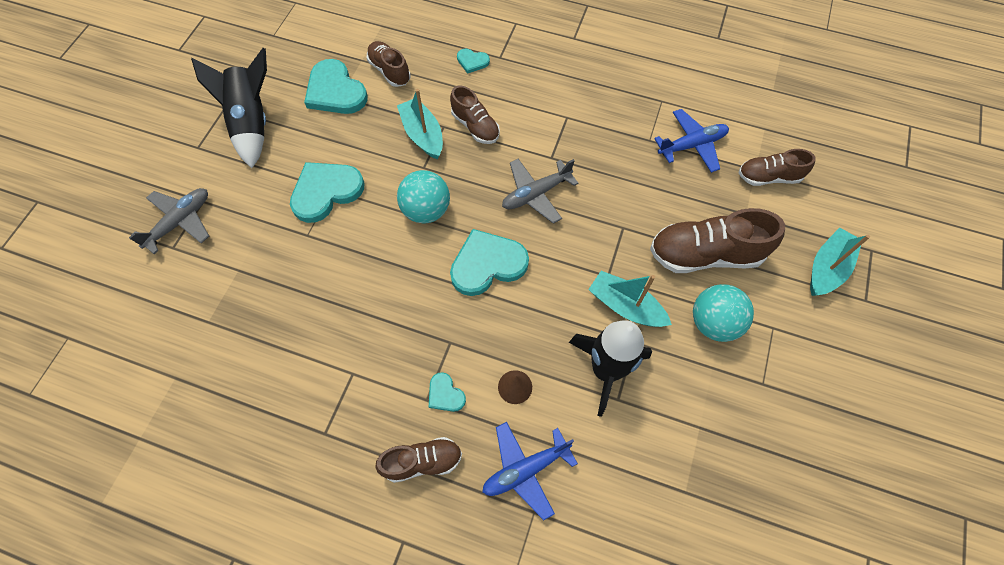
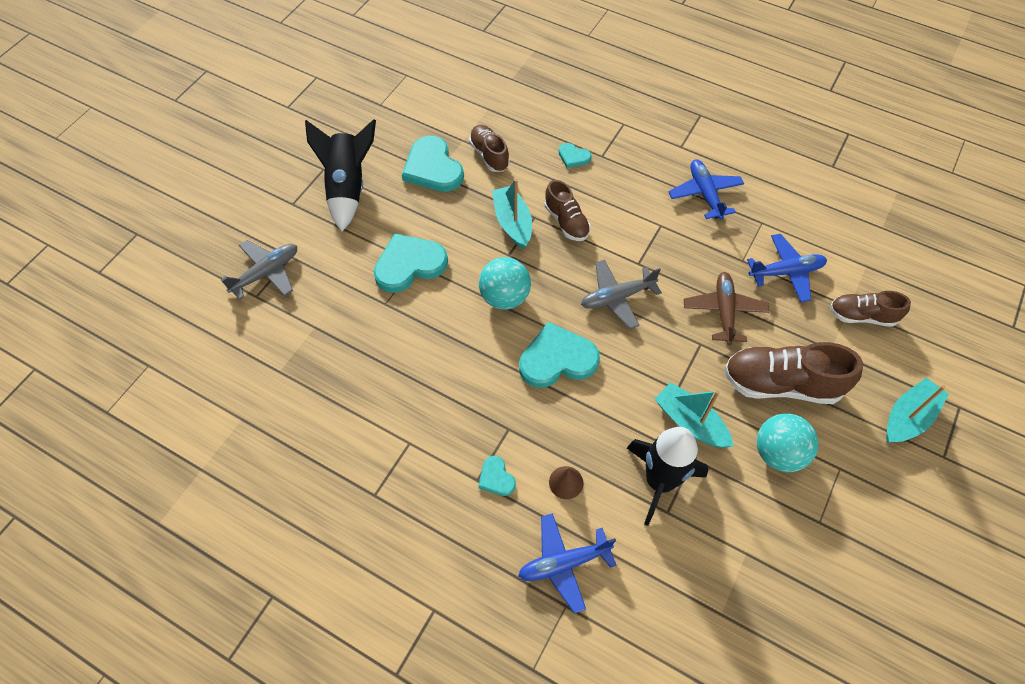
camera: 10 degrees right, 5 degrees down
(422, 461) = (464, 538): brown shoe -> none
(604, 80) = (705, 194): none -> blue plane
(640, 192) = (724, 311): none -> brown plane

